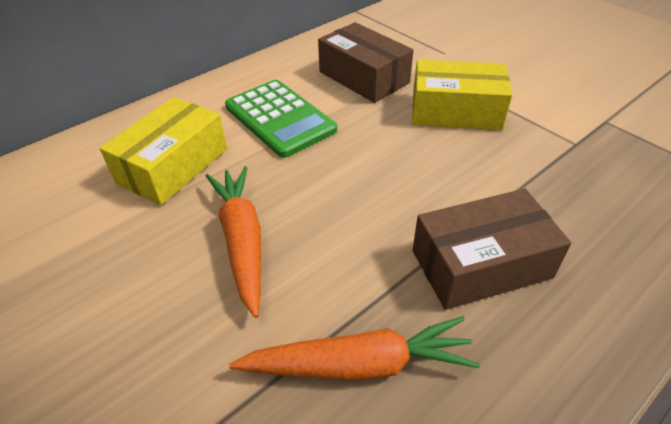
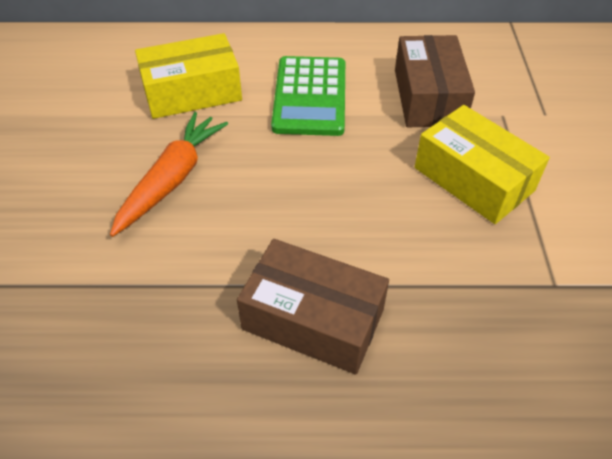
camera: 40 degrees right, 5 degrees up
(359, 364) = (143, 317): orange carrot -> none

